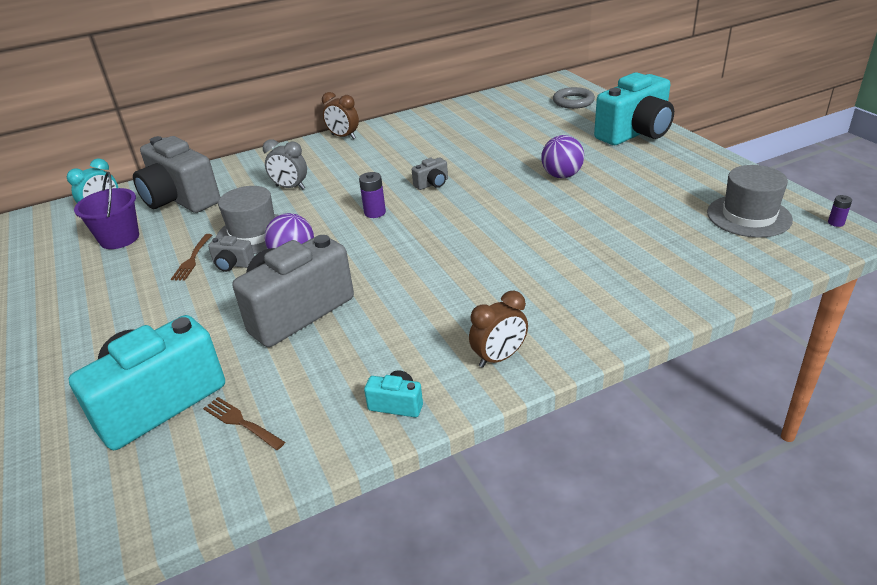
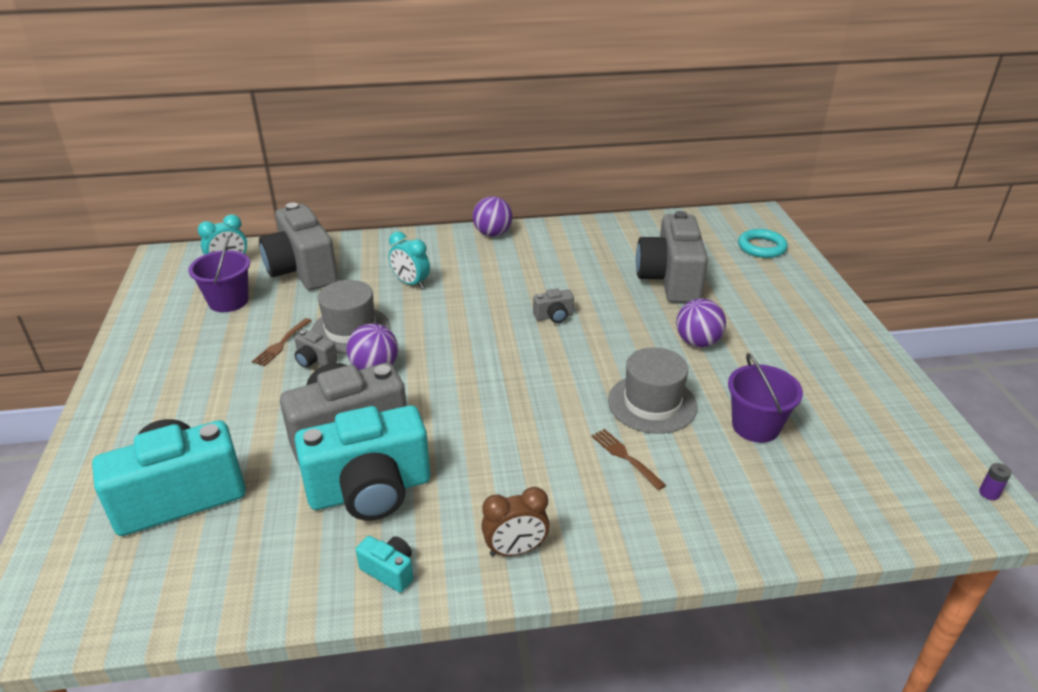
camera: 15 degrees right, 0 degrees up
(241, 422) = (240, 542): brown fork -> brown fork (625, 457)
(290, 187) = (411, 283): grey clock -> turquoise clock
(343, 137) = (492, 234): brown clock -> purple ball
(375, 212) = (478, 336): purple battery -> none
(514, 138) = (670, 280): none -> grey camera
(573, 101) = (761, 247): grey ring -> turquoise ring
(635, 133) = (811, 307): turquoise camera -> turquoise camera (370, 491)
(641, 221) = (755, 426): none -> purple bucket
(748, 216) = (885, 454): grey hat -> grey hat (652, 403)

